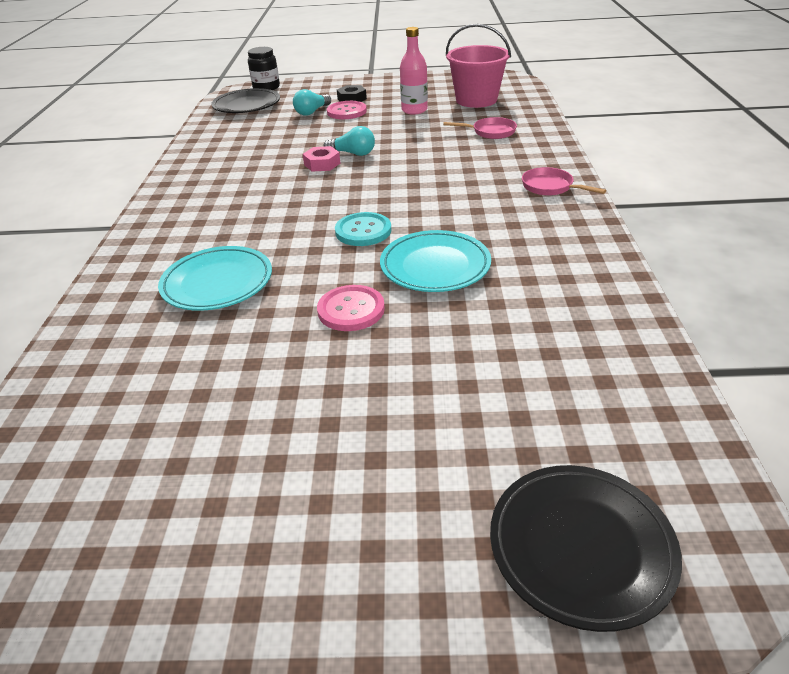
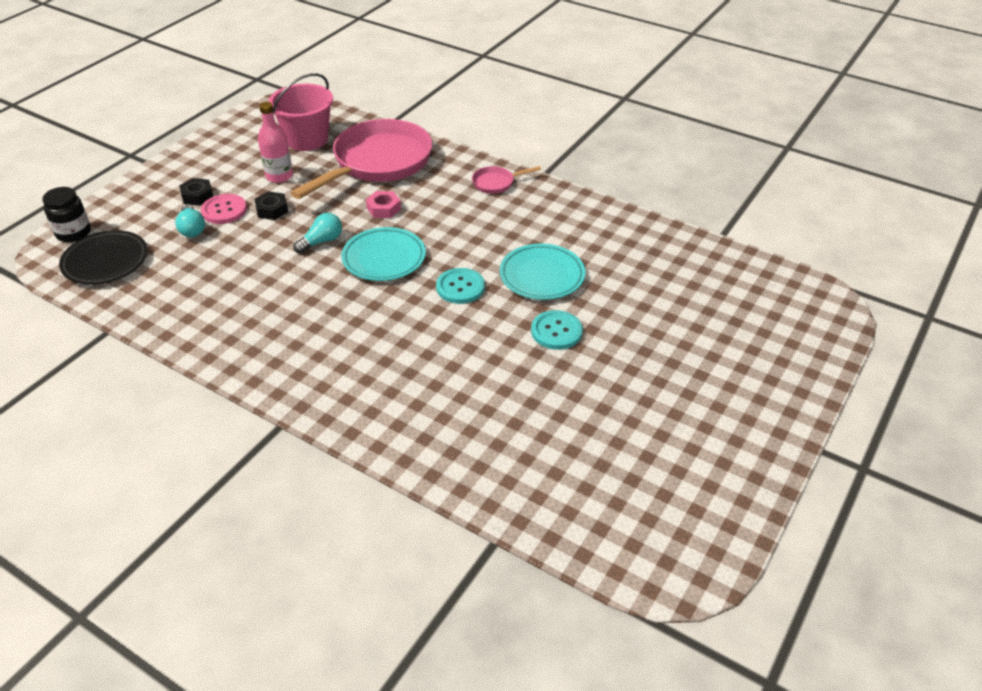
camera: 60 degrees left, 5 degrees up
(217, 283) = (457, 384): turquoise plate -> turquoise plate (384, 258)
(322, 164) = (319, 265): pink nut -> pink nut (384, 209)
(351, 310) = (556, 331): pink button -> turquoise button
(369, 124) = (272, 210): none -> black nut
(491, 132) = (378, 163): pink pan -> pink pan, size x2.44
(581, 547) = (799, 333): black plate -> none

